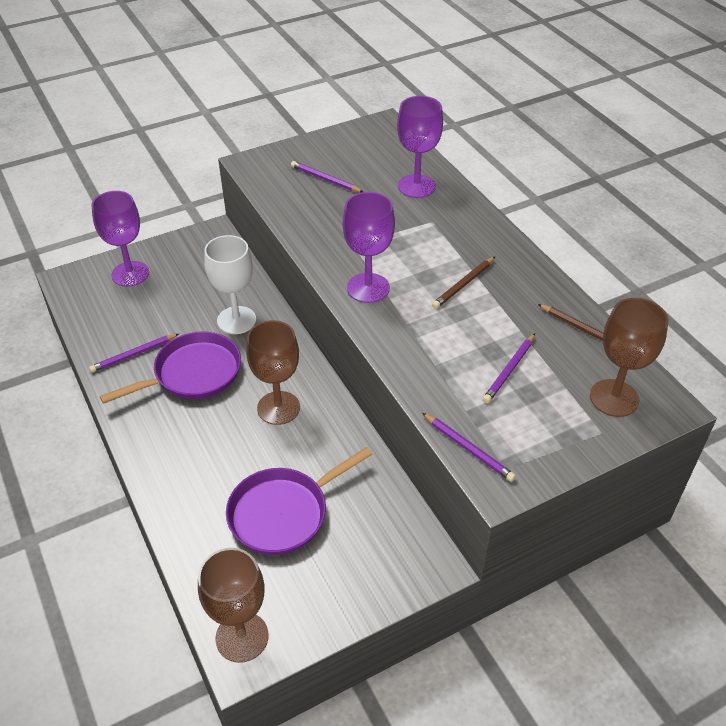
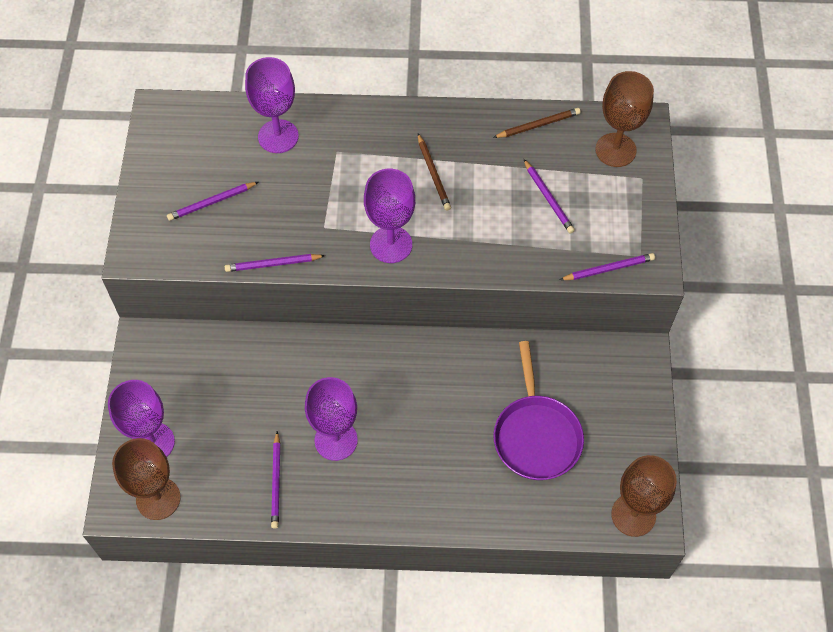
camera: 60 degrees left, 15 degrees up
(193, 374) = (336, 440): purple pan -> purple goblet
(236, 320) = (289, 374): white goblet -> none
(278, 408) = (422, 389): brown goblet -> brown goblet (158, 498)
(294, 231) = (273, 264): none -> purple pencil

